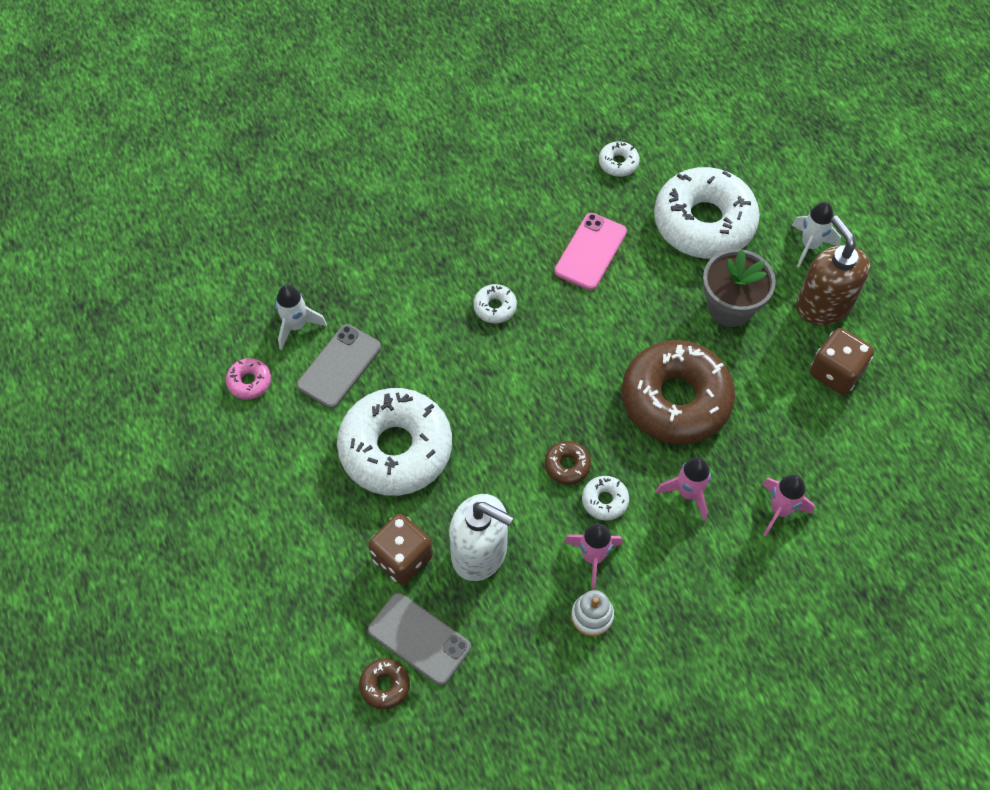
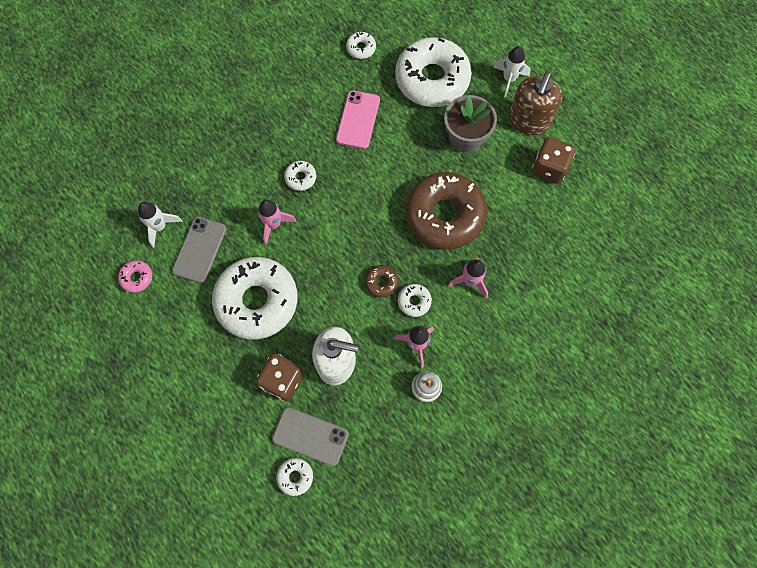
camera: 15 degrees left, 10 degrees up
(385, 685) = (295, 476): brown donut -> white donut
(780, 510) = (535, 277): pink rocket -> pink rocket (274, 224)
(823, 305) = (528, 121): brown soap dispenser -> brown soap dispenser turned 120 degrees counterclockwise

